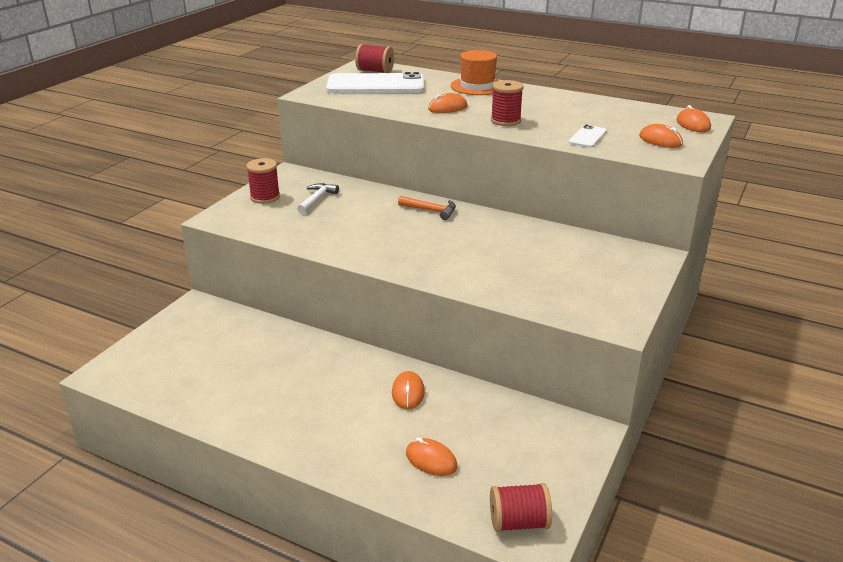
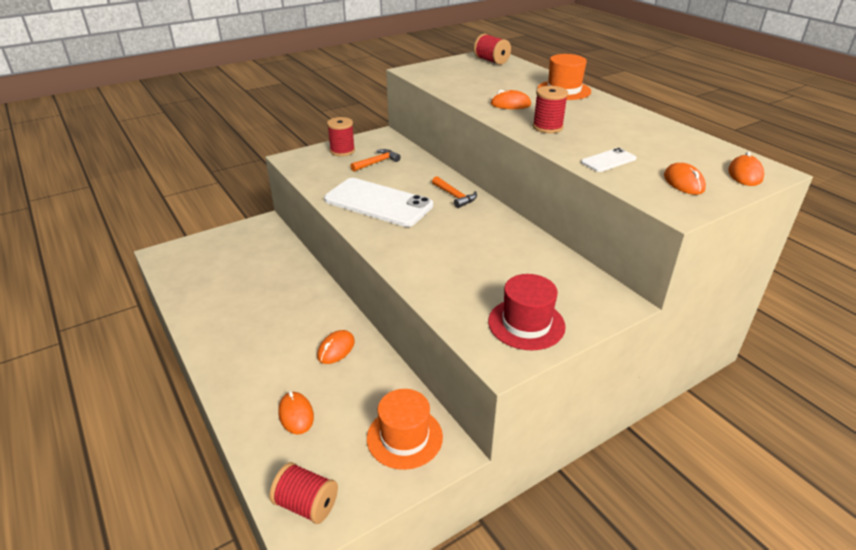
camera: 30 degrees right, 5 degrees up
(317, 199) = (377, 162): white hammer -> orange hammer
(376, 85) = (476, 73): white phone -> white phone (378, 203)
(545, 437) = (404, 437): none -> orange hat
(606, 293) = (526, 324): none -> red hat

